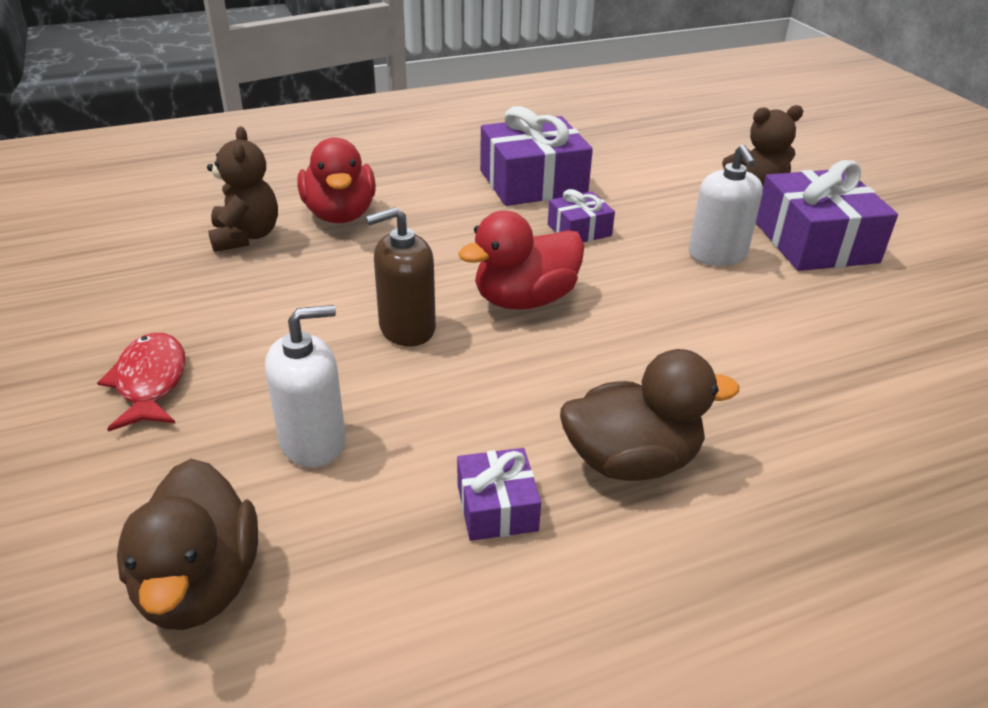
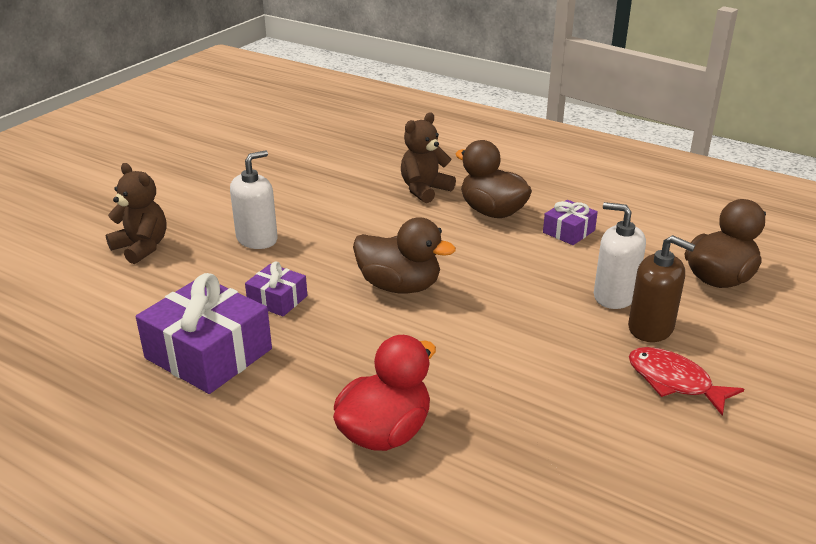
camera: 125 degrees left, 5 degrees down
(150, 382) = (674, 382): red fish -> red fish turned 90 degrees clockwise
(246, 236) = (485, 466): brown teddy bear -> brown teddy bear (424, 190)
(407, 328) = (487, 315): brown soap dispenser -> brown soap dispenser (651, 328)
(525, 300) = (399, 286): red duck -> brown duck
(815, 242) = (201, 212): purple gift -> none

